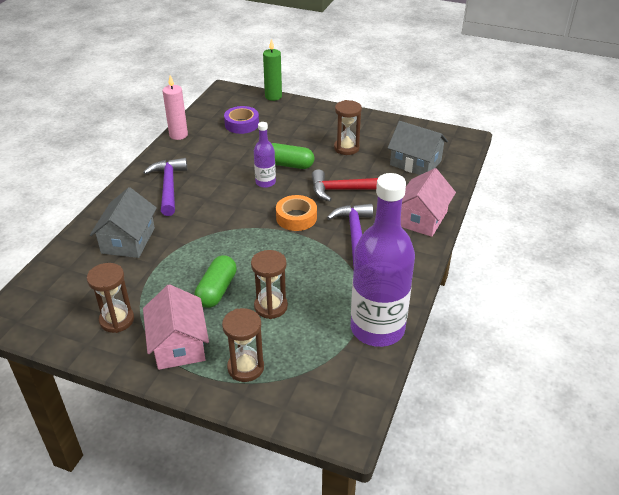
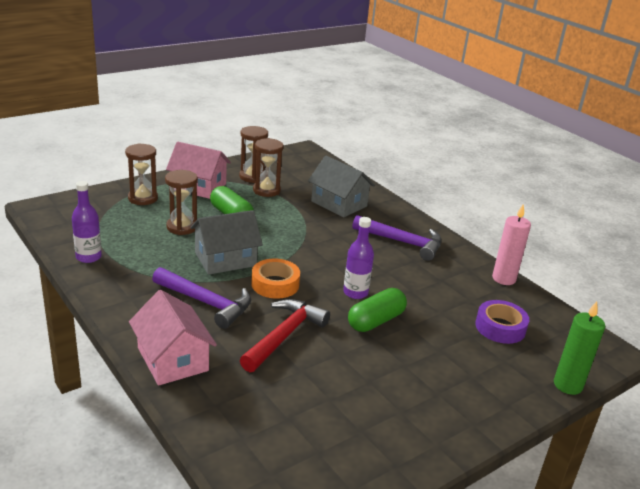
camera: 120 degrees right, 10 degrees down
(346, 148) = (372, 381): brown hourglass -> brown hourglass (266, 190)
(377, 328) = (88, 257): purple bottle -> purple bottle, size x0.47
(415, 163) = (278, 423): grey house -> grey house (225, 259)

